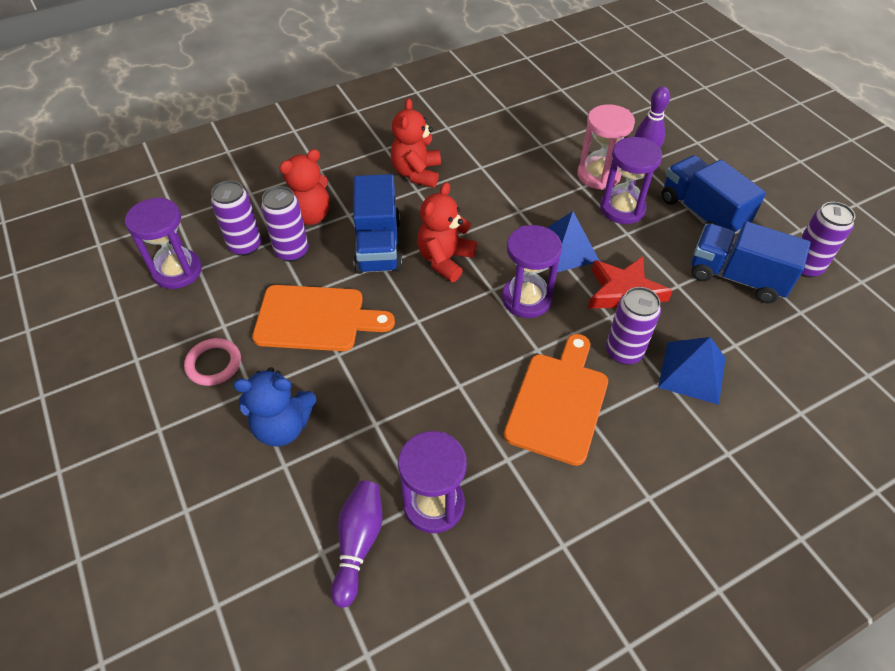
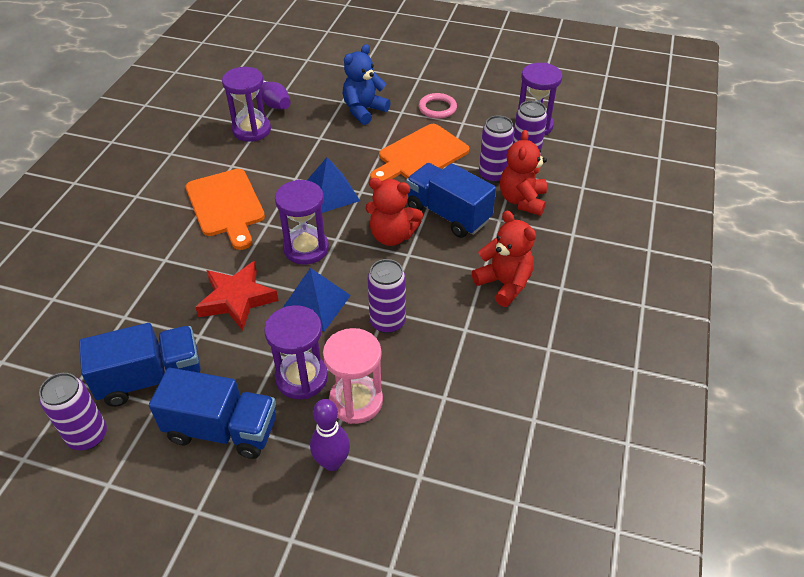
camera: 135 degrees right, 5 degrees down
(445, 259) = (392, 236): red teddy bear -> red teddy bear turned 120 degrees clockwise
(624, 352) = (206, 259): purple can -> purple can (387, 322)
(692, 372) = (147, 276): blue pyramid -> blue pyramid (330, 193)

